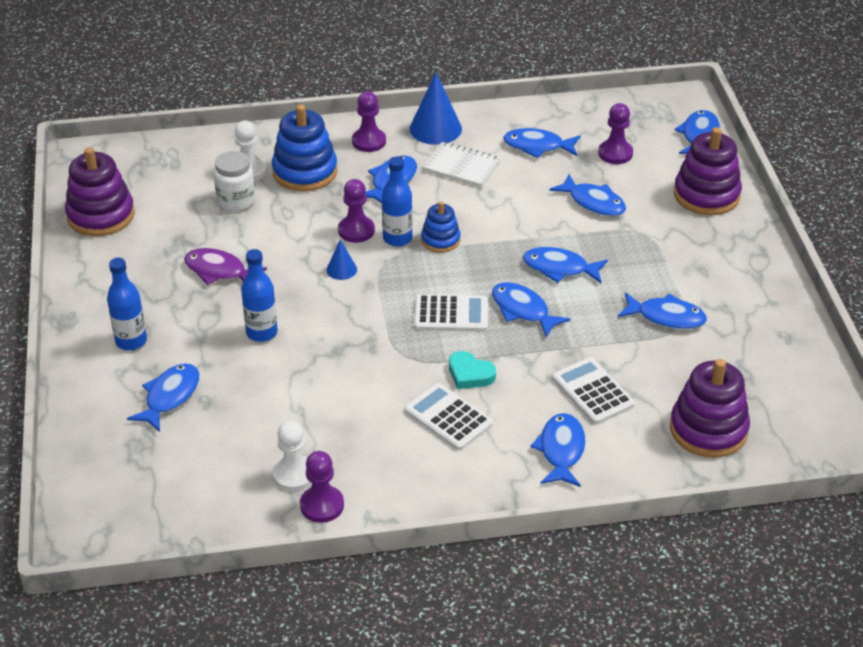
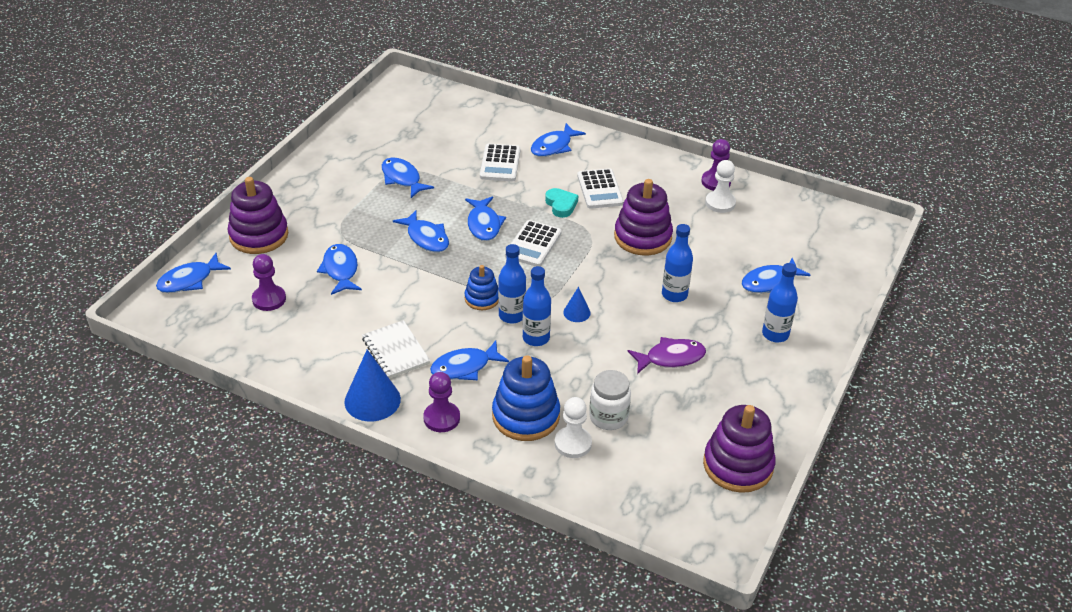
camera: 145 degrees left, 0 degrees up
(219, 271) = (671, 358): purple fish -> purple fish turned 75 degrees counterclockwise
(356, 230) = (536, 338): purple pawn -> blue bottle
(451, 314) = (533, 244): white calculator -> white calculator turned 105 degrees counterclockwise
(537, 146) = (316, 337): blue fish -> none
(708, 429) = (462, 120): purple stacking toy -> purple stacking toy (642, 237)

